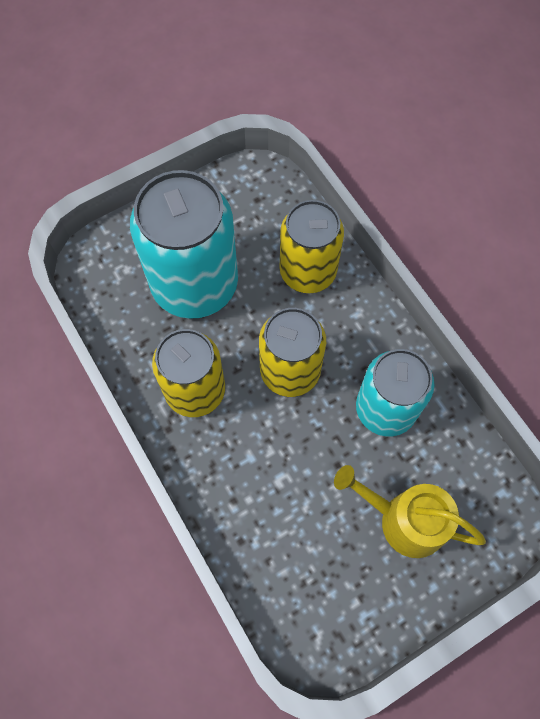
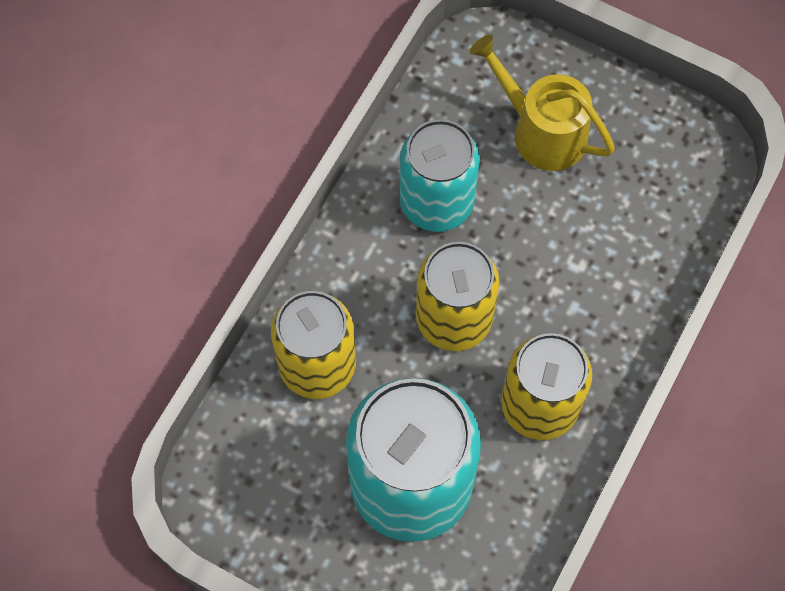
camera: 120 degrees left, 0 degrees up
(404, 520) = (542, 132): yellow watering can -> yellow watering can turned 135 degrees clockwise

